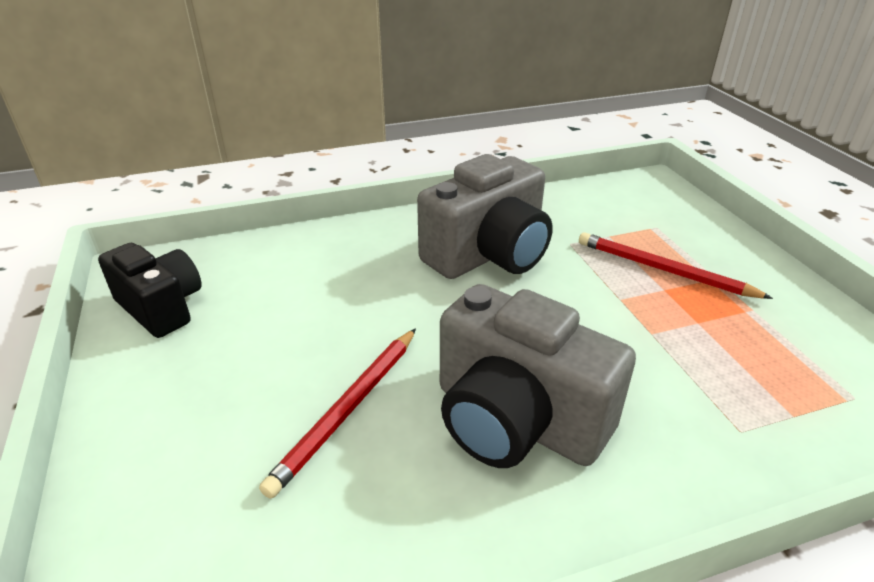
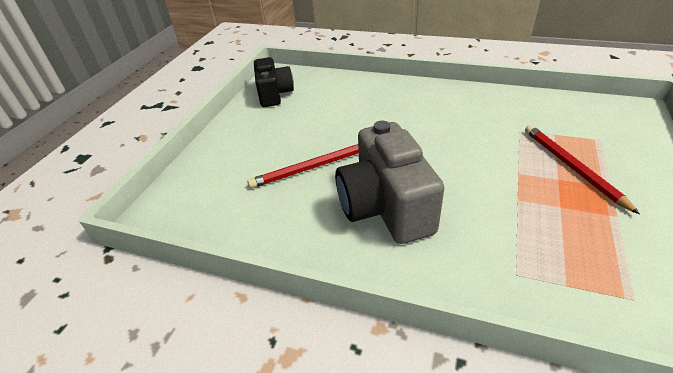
camera: 40 degrees right, 5 degrees up
(488, 254) = (457, 120): grey camera -> none

